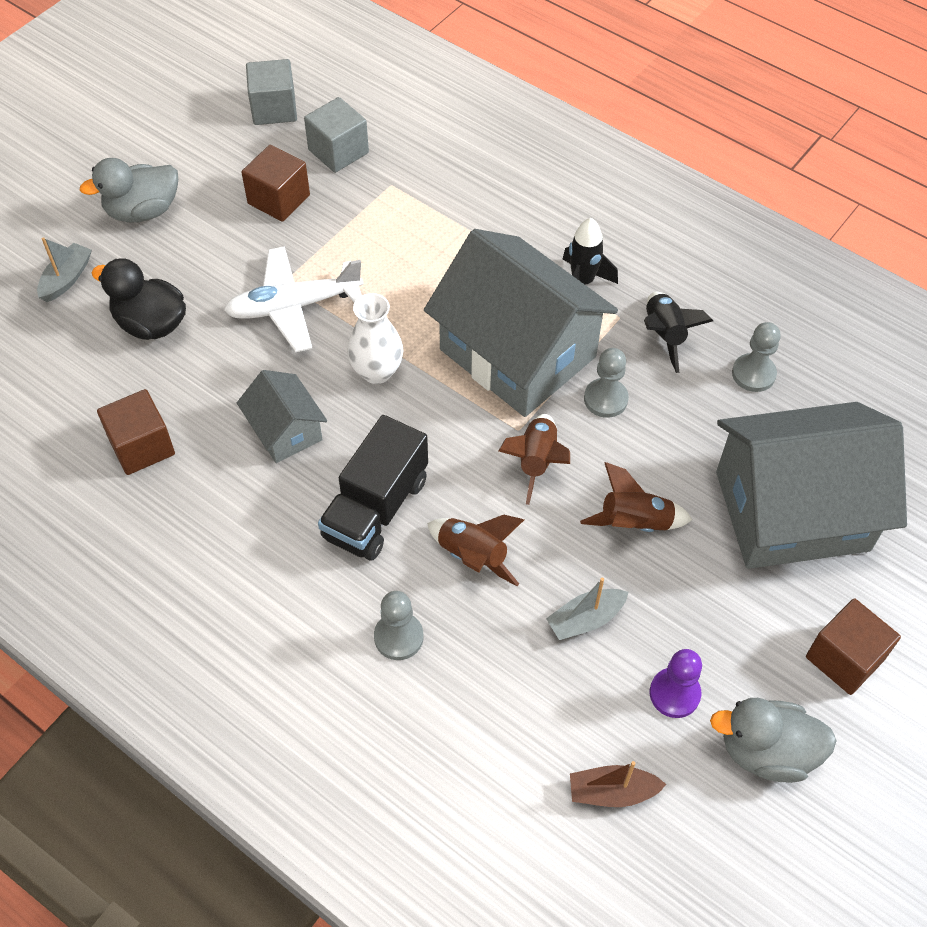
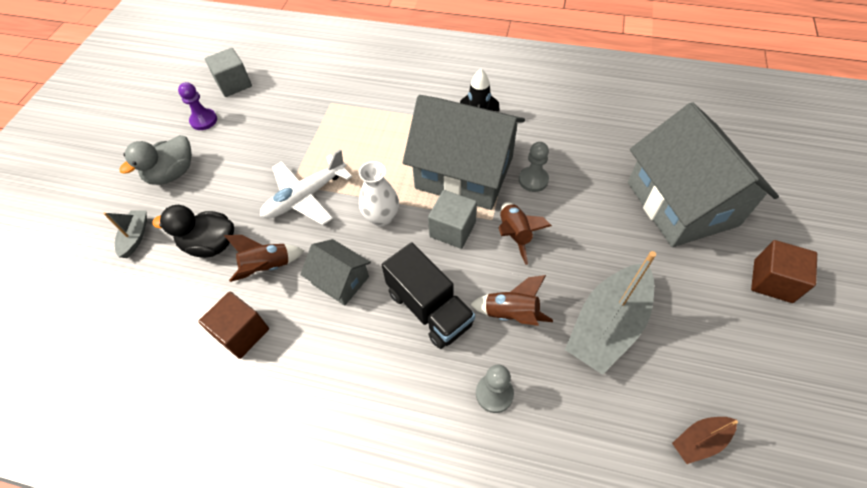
camera: 20 degrees left, 0 degrees up
(279, 199) = (263, 135): brown cube -> none
(338, 151) = (287, 95): grey cube -> grey cube (452, 229)
(376, 508) = (429, 308): black truck -> black truck turned 45 degrees counterclockwise
(585, 619) = (607, 325): grey boat -> grey boat, size x2.07
(634, 523) = (597, 249): brown rocket -> brown rocket (267, 267)
(664, 335) = (544, 130): black rocket -> none
(674, 693) = (692, 351): purple pawn -> purple pawn (204, 120)
(753, 374) = (607, 133): grey pawn -> none
(766, 751) = (772, 364): grey duck -> none
(792, 511) = (681, 203): grey house -> grey house turned 75 degrees counterclockwise

